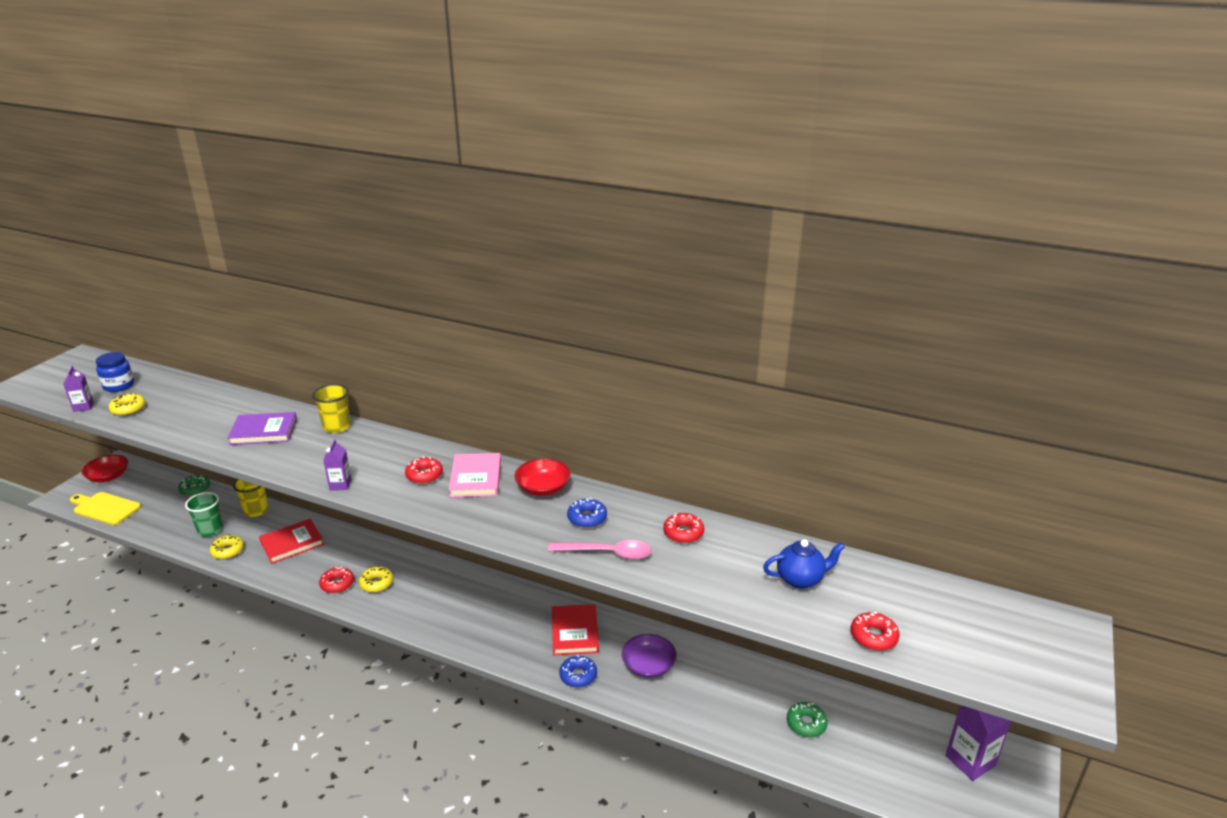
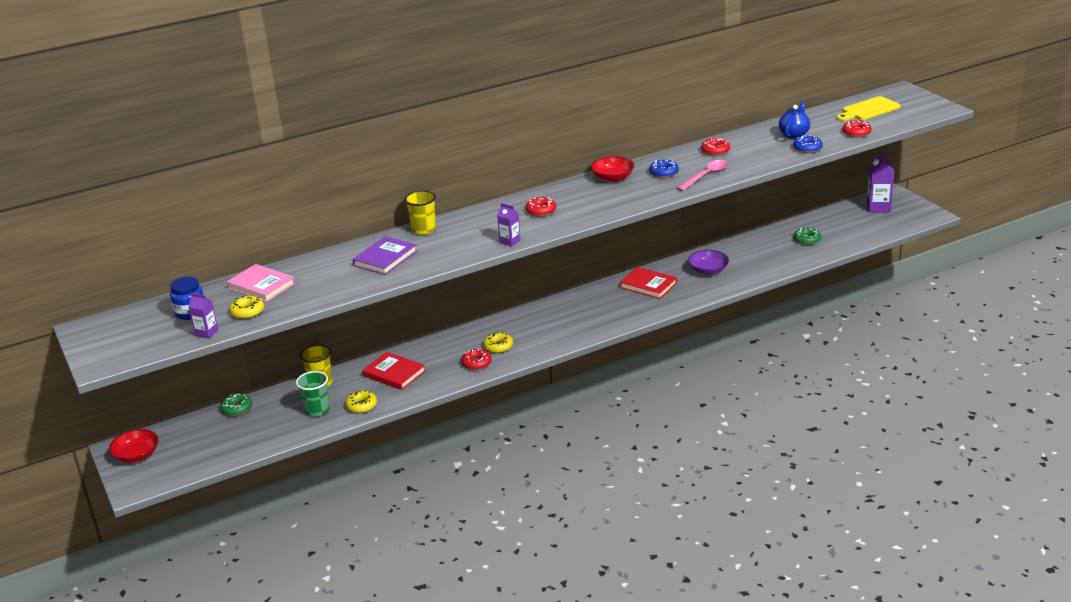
camera: 50 degrees left, 0 degrees up
(105, 508) = (194, 463): yellow cutting board -> yellow cutting board (868, 110)
(292, 543) = (394, 373): red book -> red book turned 60 degrees counterclockwise
(476, 478) = (570, 195): pink book -> pink book (261, 286)
(578, 675) = (688, 296): blue donut -> blue donut (807, 148)

